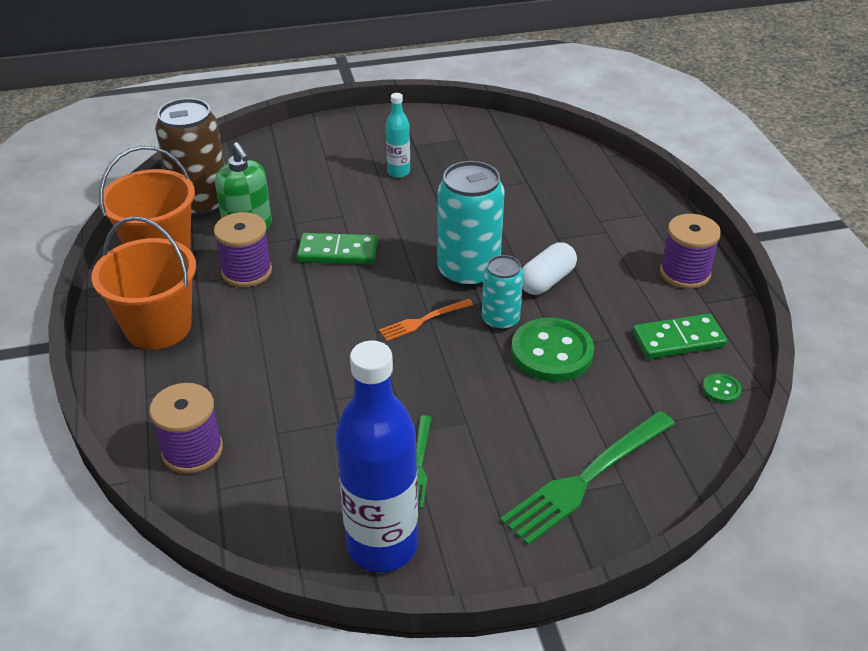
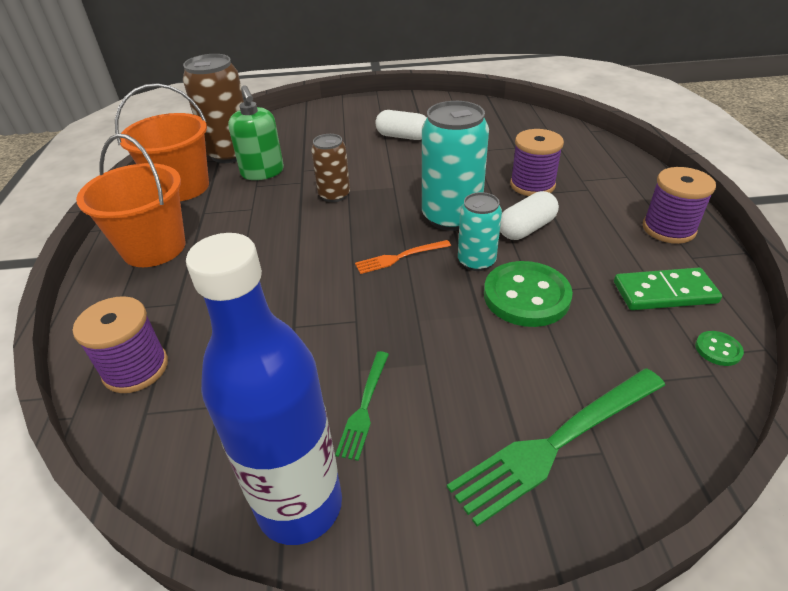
camera: 10 degrees right, 0 degrees up
(247, 271) = (249, 206): purple spool -> purple spool (532, 185)
(338, 252) = (334, 195): green domino -> brown can
(398, 172) = (402, 136): turquoise bottle -> white capsule

